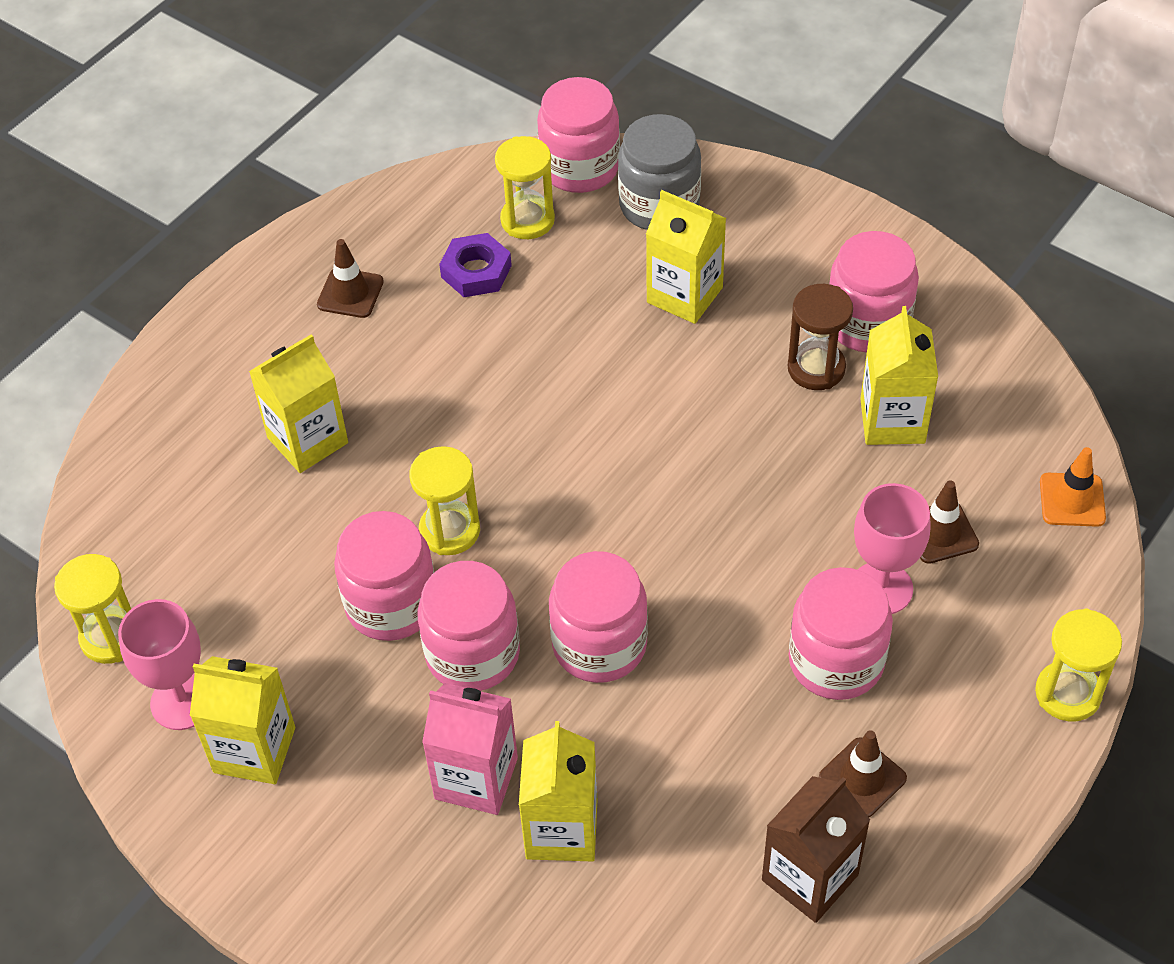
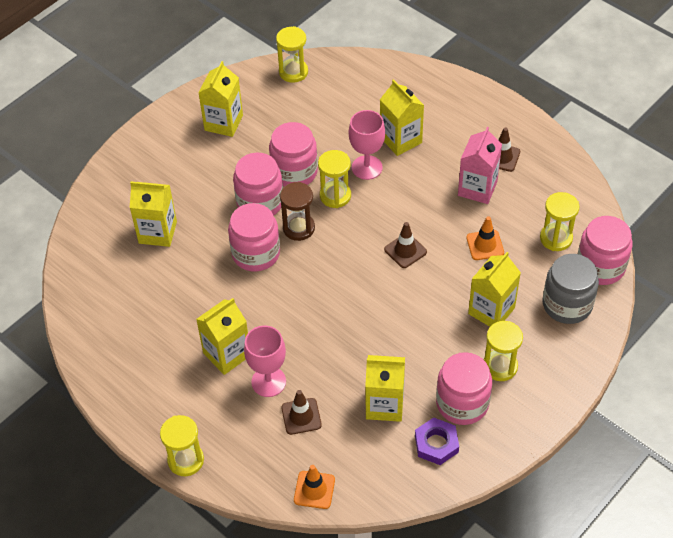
camera: 95 degrees right, 0 degrees up
(182, 701) = (254, 97): pink goblet -> pink goblet (367, 167)
(476, 271) = (515, 213): purple nut -> purple nut (436, 444)
(476, 778) = (191, 202): pink carton -> pink carton (477, 188)
(549, 308) = (485, 245): none -> orange traffic cone
(790, 281) = (500, 366): none -> yellow hourglass
(810, 877) = (109, 327): brown carton -> none
(816, 368) = (428, 371): brown hourglass -> brown hourglass (298, 228)
(836, 661) = (227, 354): pink jar -> yellow carton
(862, 778) = (157, 356): brown traffic cone -> brown traffic cone (405, 251)

